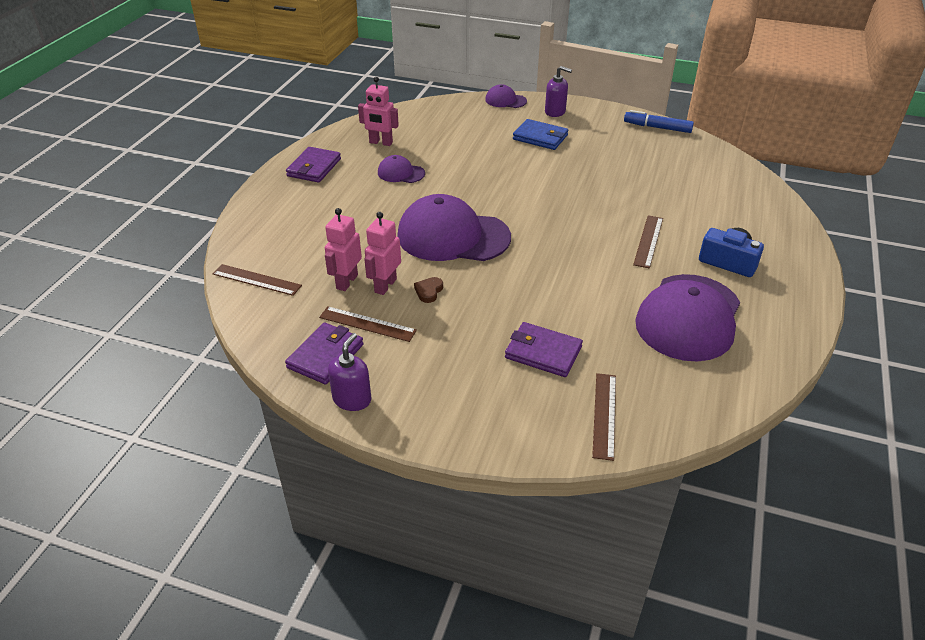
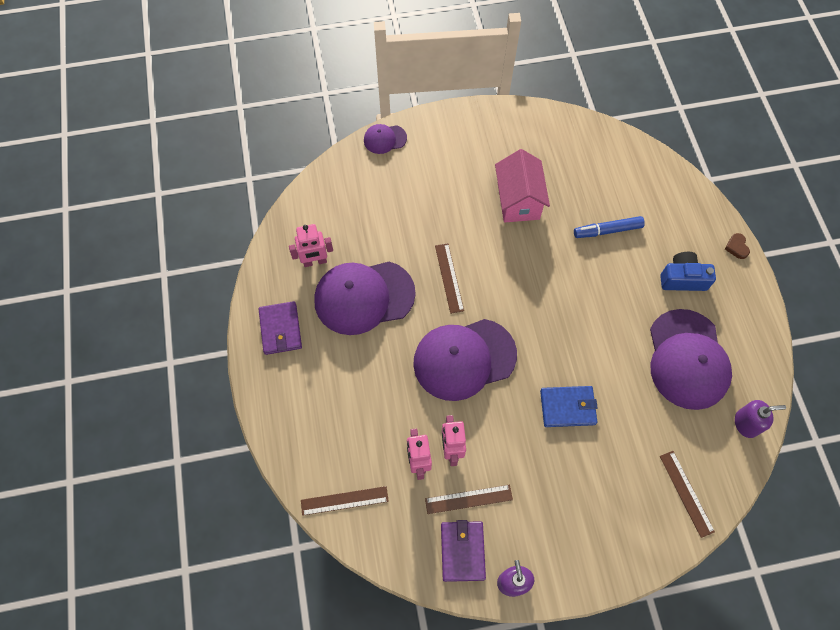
camera: 30 degrees left, 25 degrees up
(401, 173) = (364, 297): purple cap -> purple cap, size x2.12
(429, 291) = (489, 436): brown heart -> brown heart (736, 247)
(540, 137) = (450, 183): blue wallet -> blue wallet (568, 407)
(543, 352) = (612, 455): purple wallet -> none
(555, 112) = (440, 137): purple soap dispenser -> purple soap dispenser (746, 423)
(595, 164) = (518, 200): none -> pink house
(648, 241) = (614, 284): brown ruler -> brown ruler (449, 278)
(657, 127) = (539, 120): blue marker -> blue marker (607, 230)

